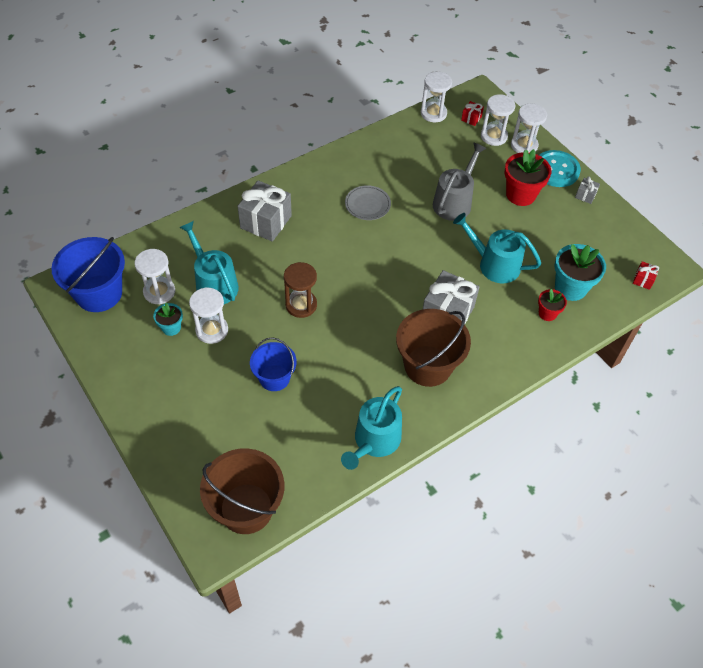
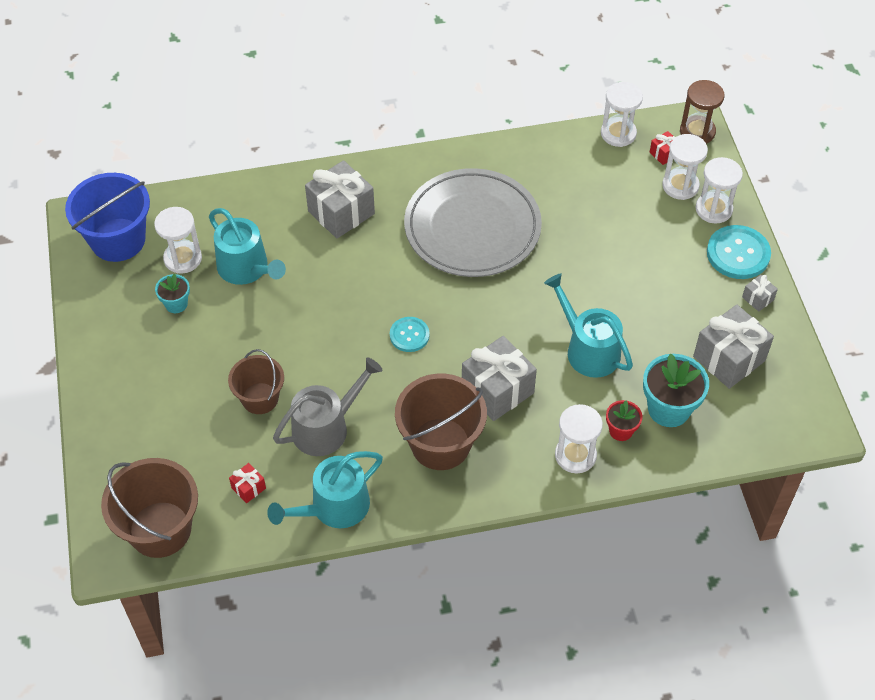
camera: 25 degrees right, 0 degrees up
(212, 330) = (218, 321): white hourglass -> white hourglass (575, 455)
(214, 284) = (246, 268): turquoise watering can -> turquoise watering can turned 150 degrees clockwise
(274, 378) = (260, 398): blue bucket -> brown bucket
(301, 305) = (331, 324): brown hourglass -> brown hourglass (697, 132)
(363, 294) = (409, 335): none -> turquoise button
(367, 204) = (472, 227): grey plate -> grey plate, size x2.30
(454, 202) = (581, 256): grey watering can -> grey watering can (326, 427)
(520, 195) = (672, 272): red flower pot -> none
(590, 241) = (729, 358): none -> grey gift
(643, 280) = (770, 430): red gift -> red gift (248, 488)

